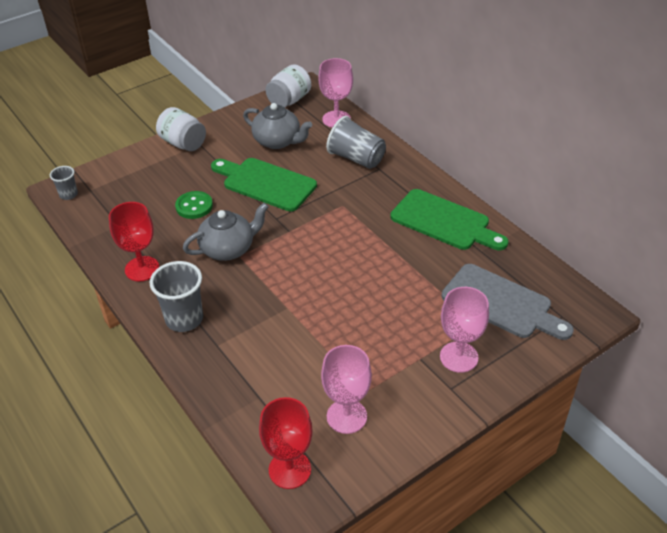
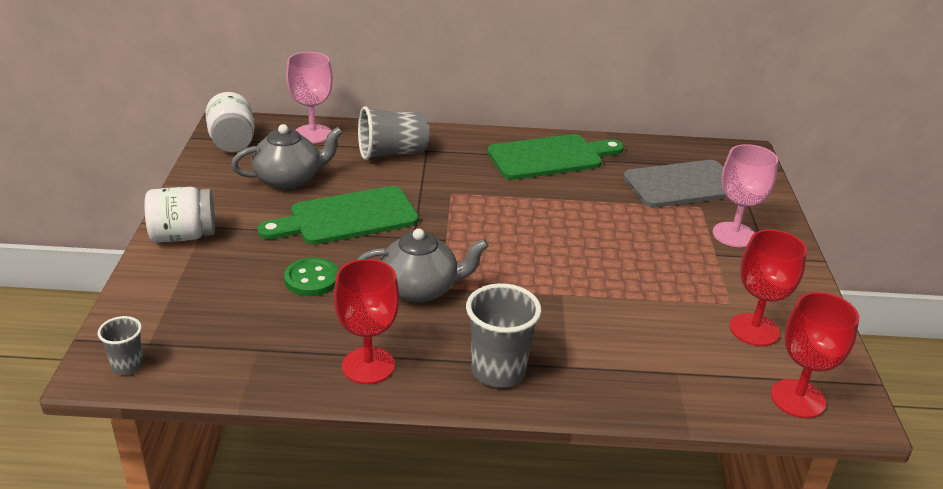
camera: 55 degrees left, 10 degrees down
(228, 249) = (420, 289): grey teapot -> grey teapot turned 75 degrees clockwise
(346, 416) = (754, 330): pink goblet -> red goblet

